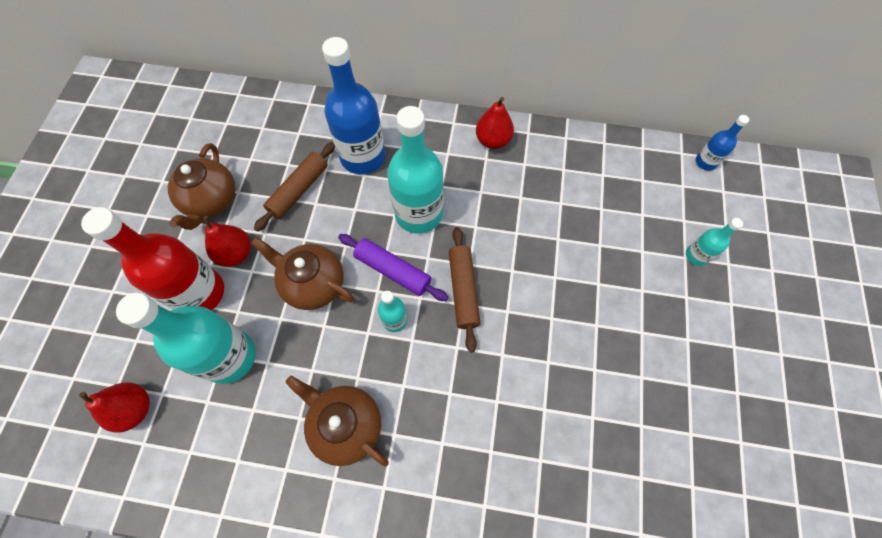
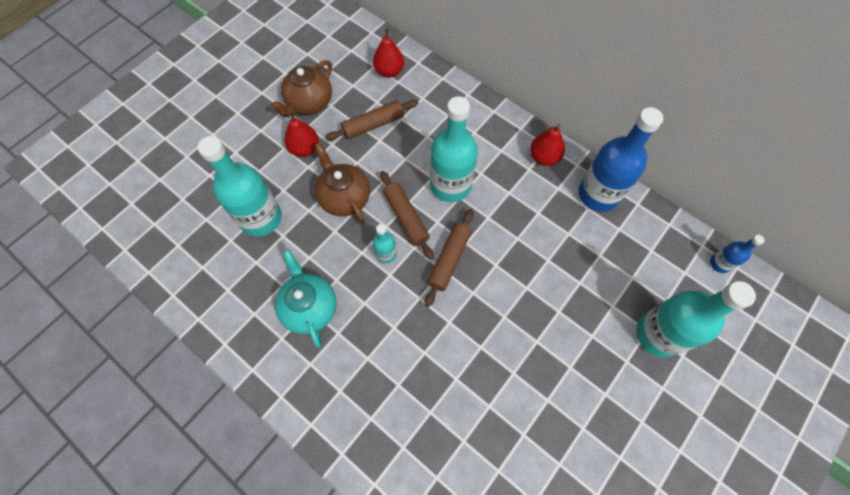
camera: 30 degrees right, 0 degrees up
(135, 409) = (185, 220): red pear -> red pear (389, 71)
(199, 293) = (266, 164): red bottle -> none
(346, 425) = (310, 307): brown teapot -> turquoise teapot
(363, 157) = (434, 122): blue bottle -> blue bottle (598, 194)
(393, 270) = (406, 217): purple rolling pin -> brown rolling pin
(696, 255) = (658, 334): turquoise bottle -> turquoise bottle, size x2.11

